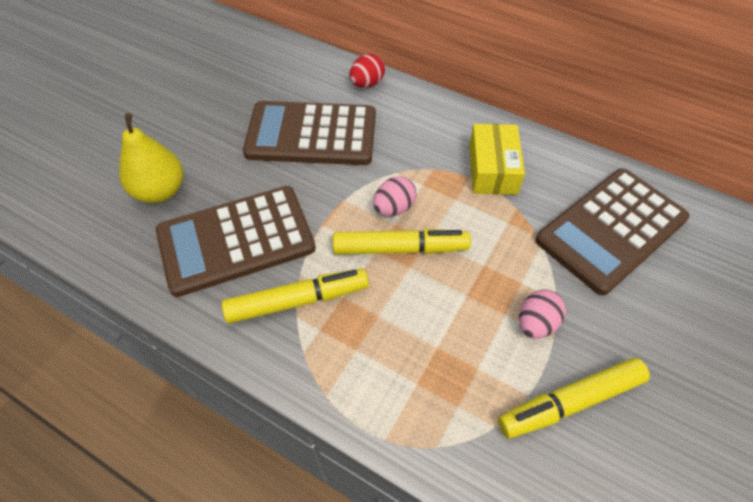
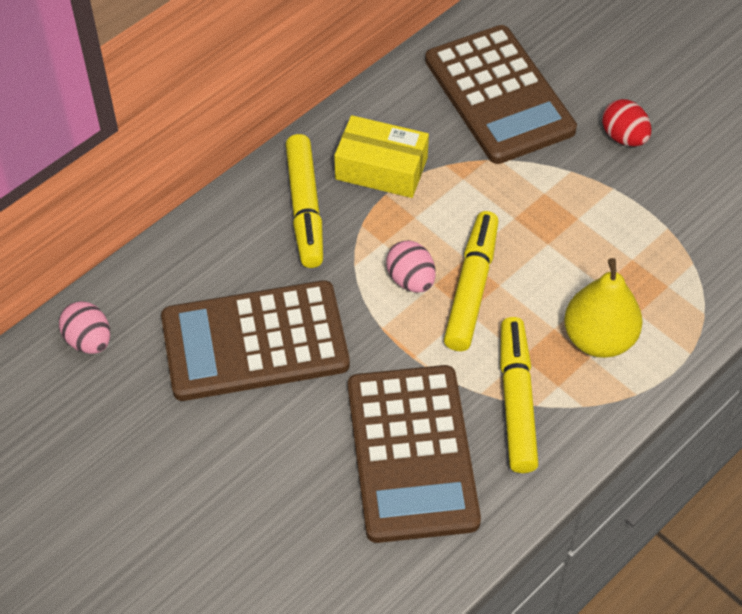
camera: 75 degrees left, 0 degrees up
(160, 191) = (300, 536): yellow pear -> yellow pear (599, 339)
(311, 135) = (255, 342): brown calculator -> brown calculator turned 60 degrees clockwise
(367, 84) = (177, 259): red egg -> red egg (624, 137)
(536, 323) = (594, 196): pink egg -> pink egg (89, 340)
(570, 402) = (681, 199): yellow marker -> yellow marker (305, 208)

